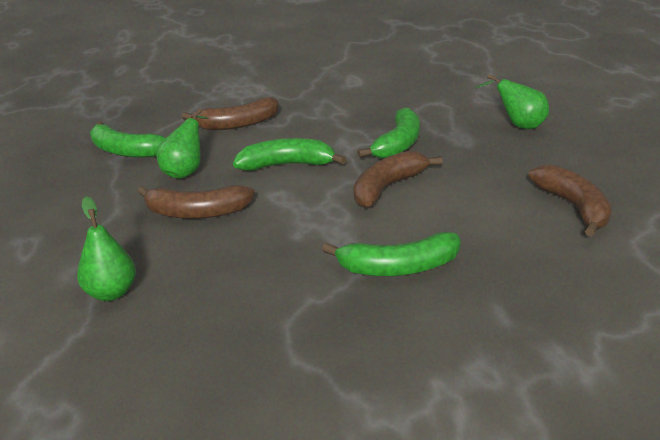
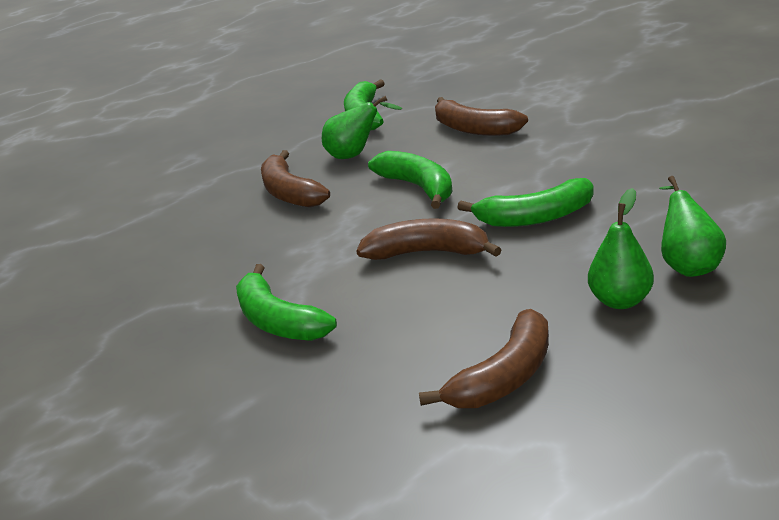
camera: 60 degrees right, 0 degrees up
(111, 293) = (147, 221): green pear -> green pear (620, 301)

